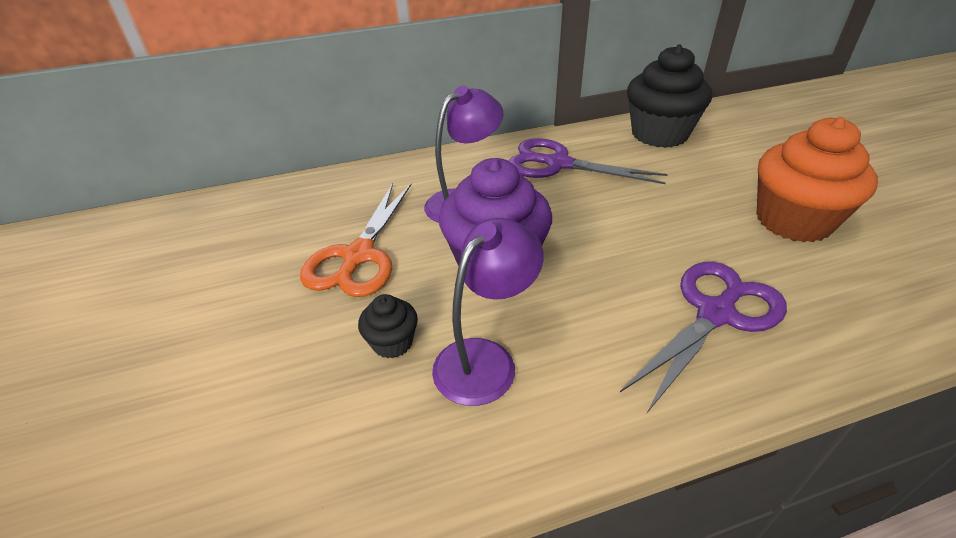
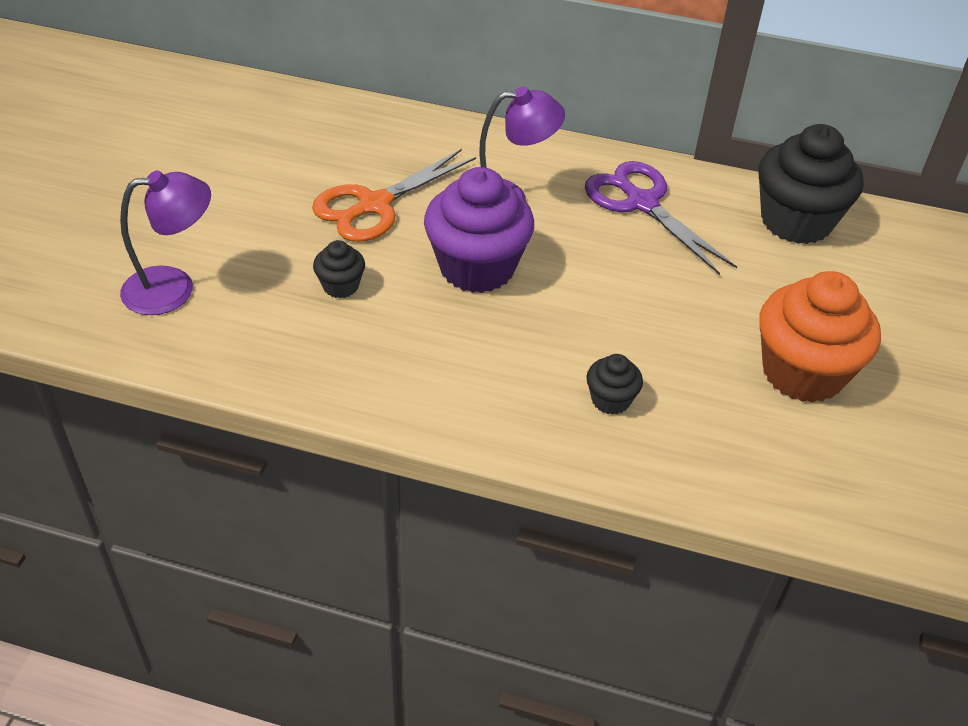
camera: 30 degrees right, 5 degrees up
(485, 359) = (395, 332): purple lamp -> purple lamp (173, 288)
(715, 314) = (610, 400): purple scissors -> black cupcake

